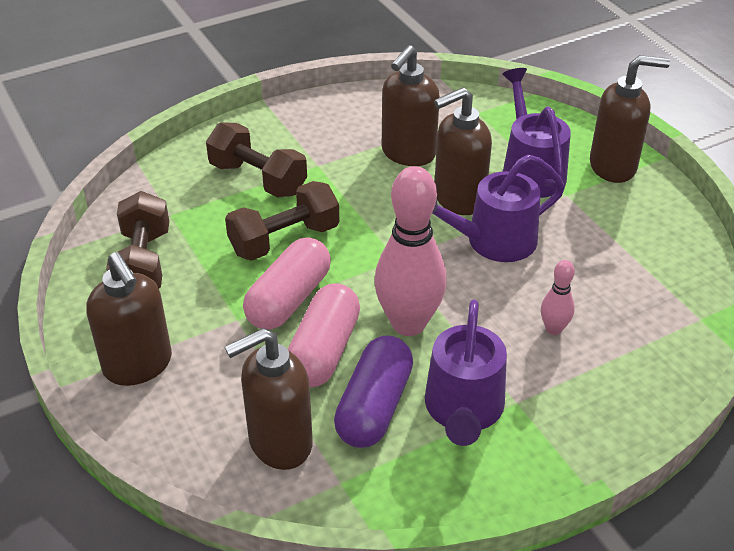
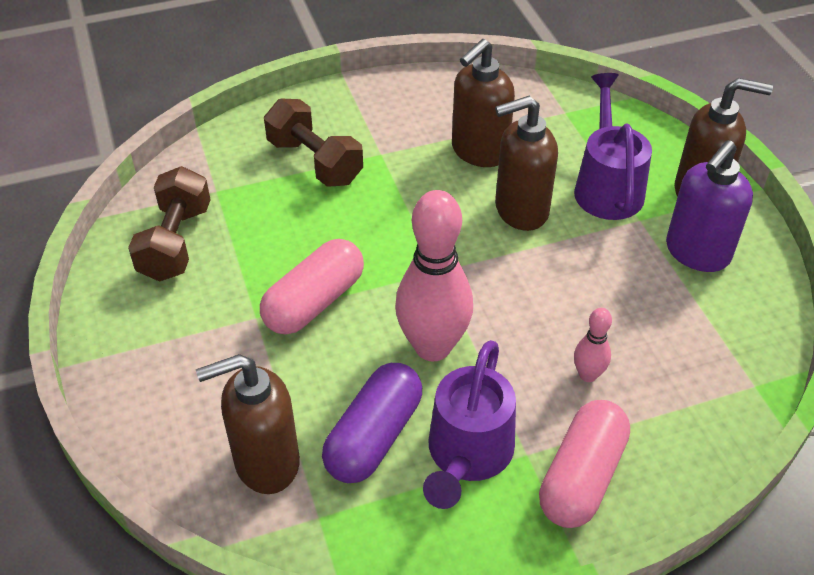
camera: 10 degrees right, 5 degrees up
(138, 365) = (144, 355): brown soap dispenser -> none
(284, 240) = (325, 234): brown dumbbell -> none
(324, 351) = (336, 365): pink capsule -> pink capsule (581, 477)
(492, 242) = (544, 265): purple watering can -> none
(623, 216) = (696, 253): none -> purple soap dispenser

